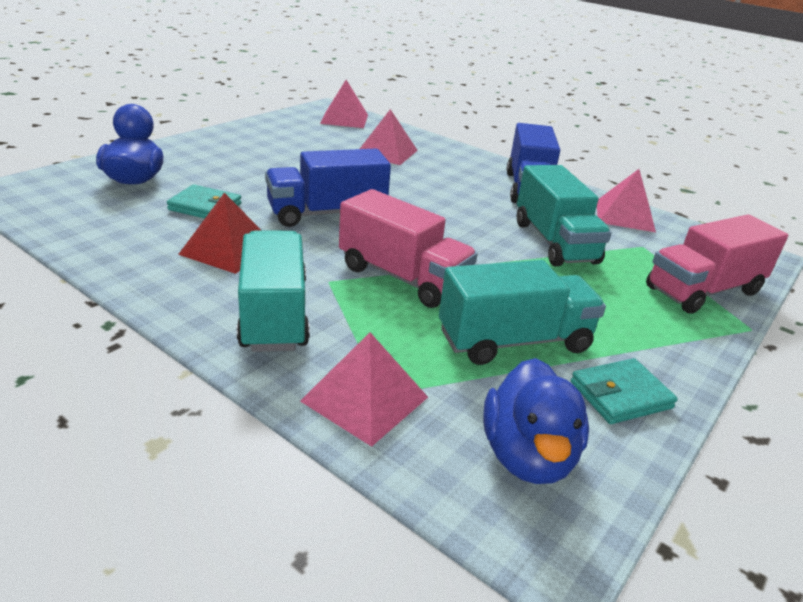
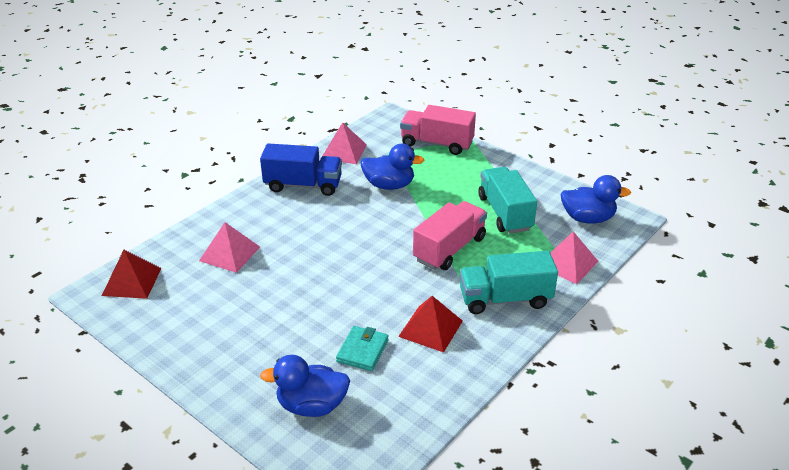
camera: 85 degrees left, 5 degrees up
(327, 213) = (363, 284): blue truck -> none
(344, 119) = (131, 281): pink pyramid -> red pyramid
(554, 242) = (389, 185): turquoise truck -> blue duck
(620, 395) = (538, 187): turquoise wallet -> none
(703, 290) = (437, 144): pink truck -> pink truck turned 135 degrees clockwise

